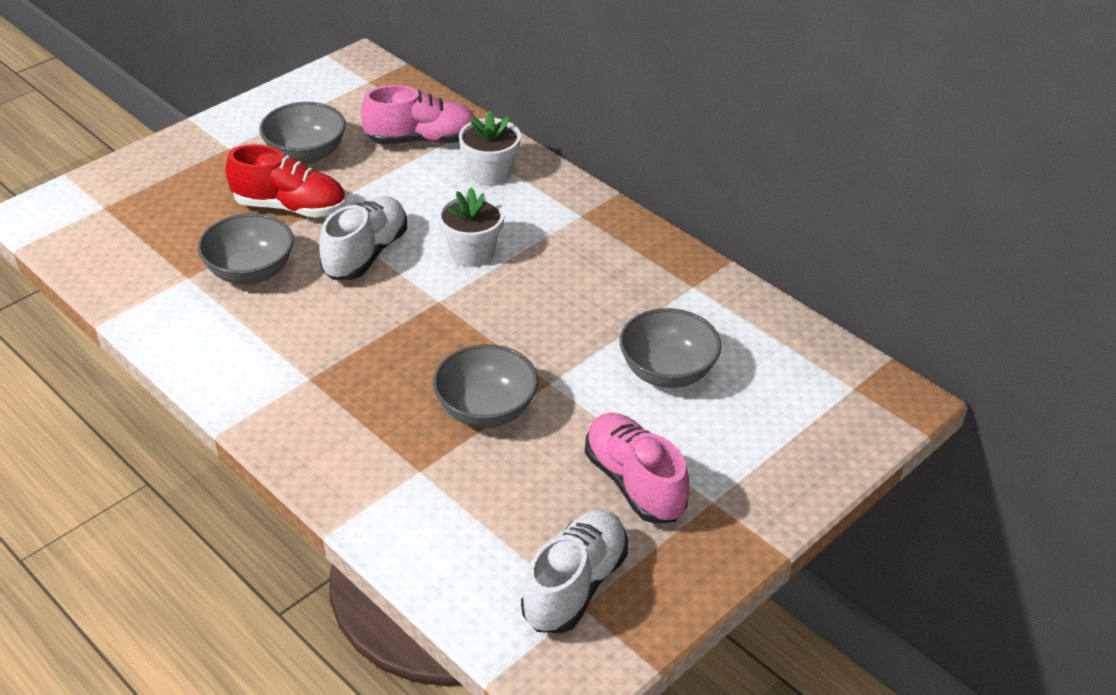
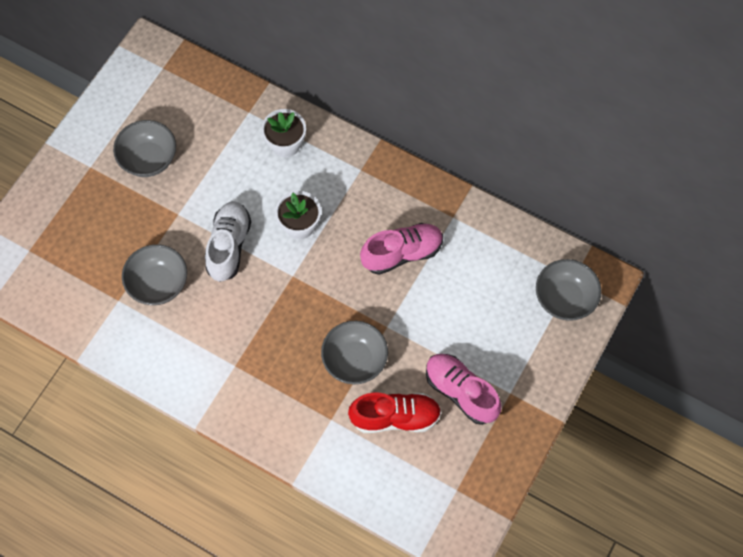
camera: 15 degrees left, 25 degrees up
(290, 207) = (159, 215): red shoe -> red shoe (395, 417)
(422, 140) = (225, 122): pink shoe -> pink shoe (402, 253)
(575, 585) = (448, 476): white shoe -> none
(667, 372) = (456, 297): grey bowl -> grey bowl (564, 299)

